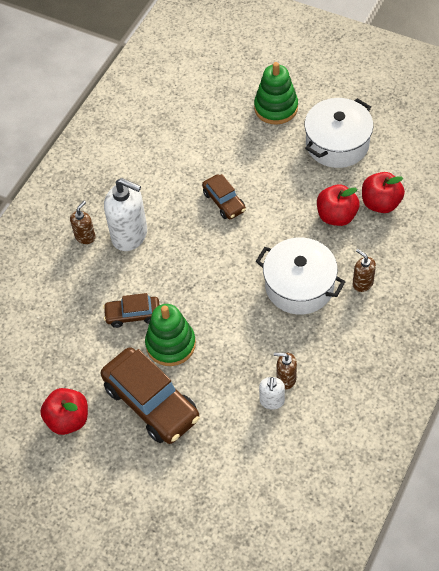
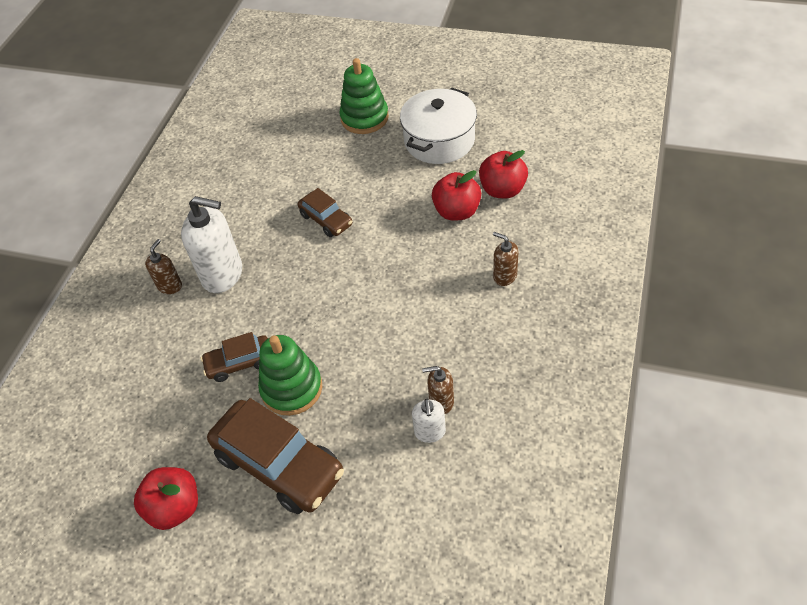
camera: 10 degrees left, 5 degrees down
(299, 286) = (432, 293): white pot -> none

